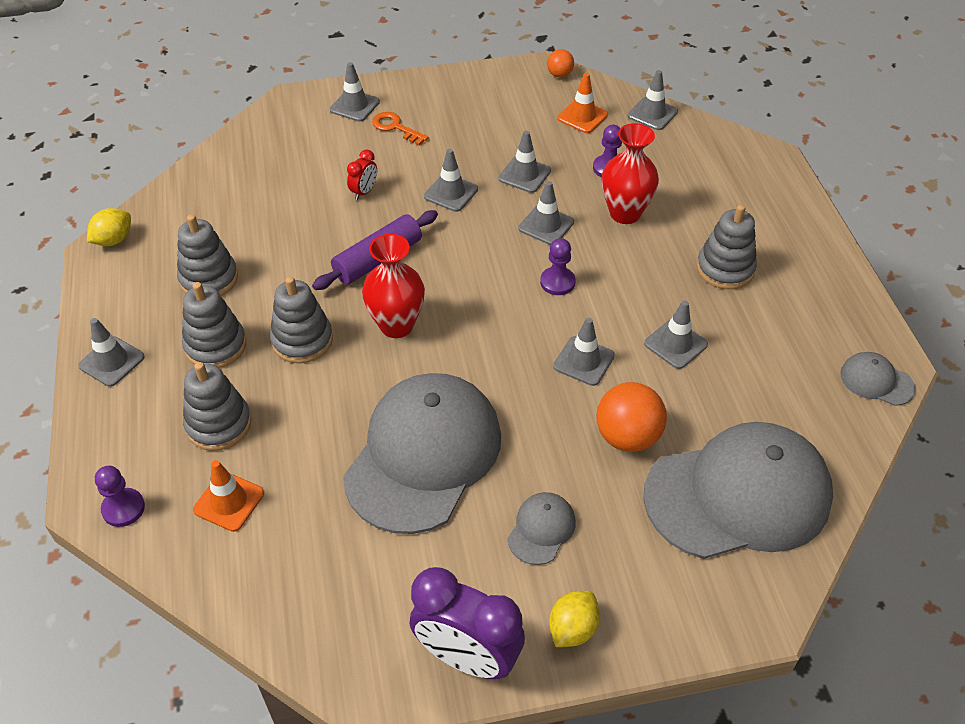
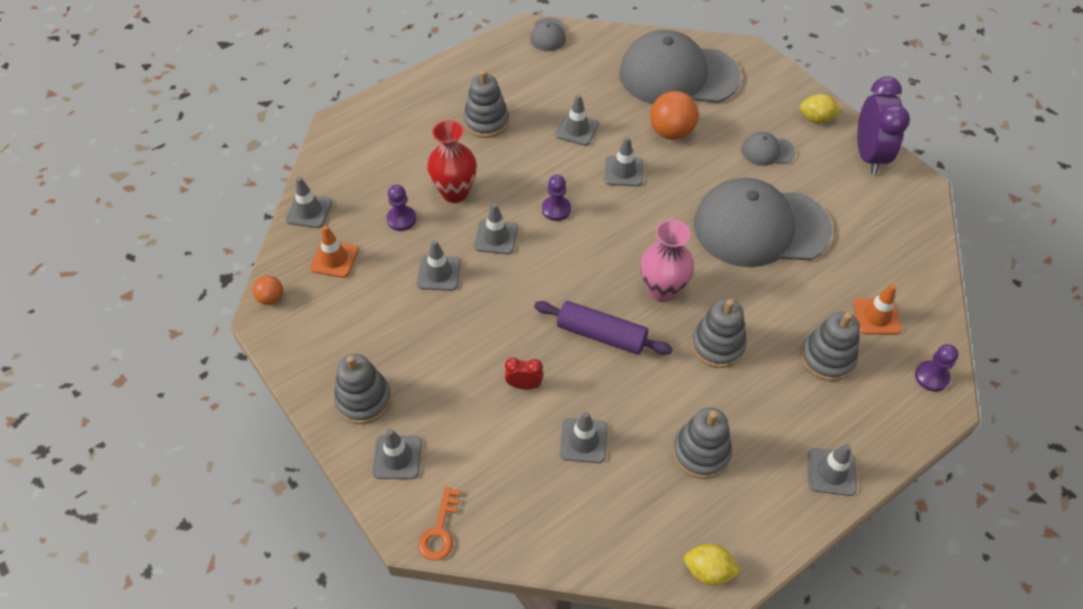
camera: 115 degrees left, 5 degrees up
(215, 346) = (763, 403): grey stacking toy -> grey stacking toy (364, 400)
(395, 127) = (417, 402): orange key -> orange key (440, 530)
(396, 325) = (662, 290): red vase -> pink vase
(451, 193) = (490, 317): grey traffic cone -> grey traffic cone (583, 441)
(738, 495) = (678, 75): grey cap -> grey cap turned 45 degrees counterclockwise

